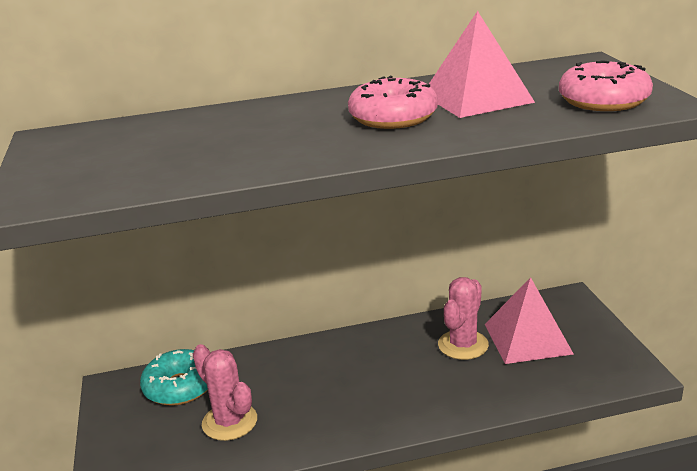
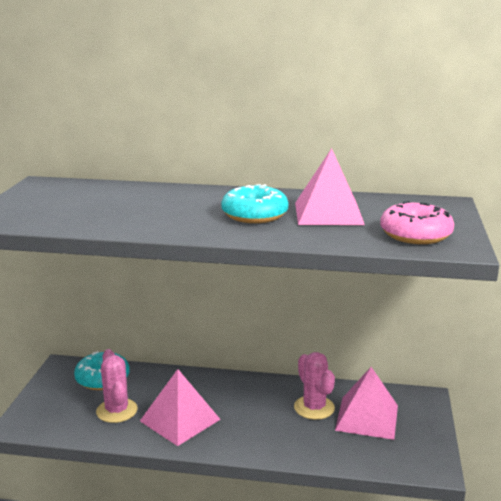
camera: 20 degrees right, 5 degrees down
(318, 408) = (180, 420): none -> pink pyramid
(393, 117) = (254, 215): pink donut -> turquoise donut
(463, 345) = (314, 408): pink cactus -> pink cactus turned 75 degrees counterclockwise

